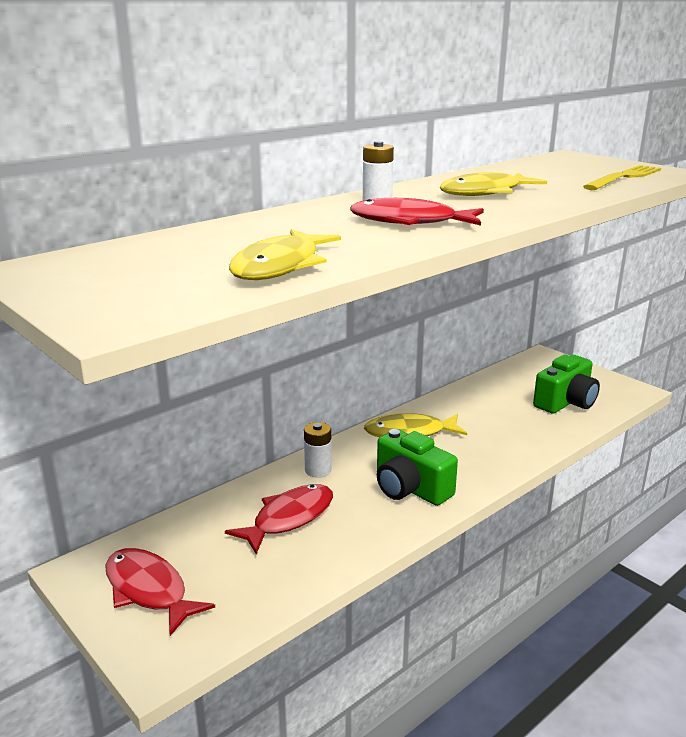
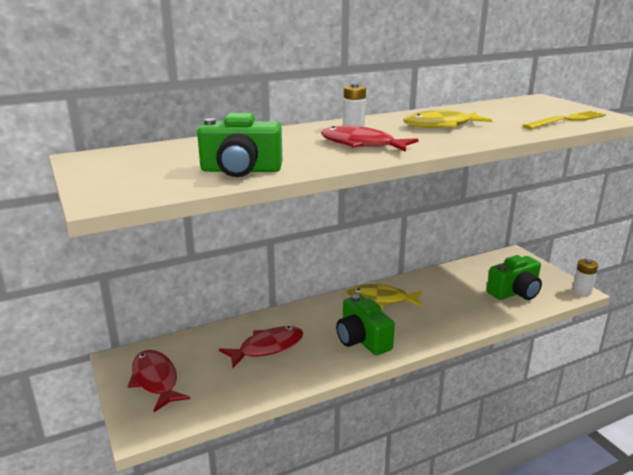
camera: 15 degrees right, 0 degrees up
(280, 266) = (241, 170): yellow fish -> green camera
(318, 470) = (303, 317): white battery -> white battery (581, 291)

